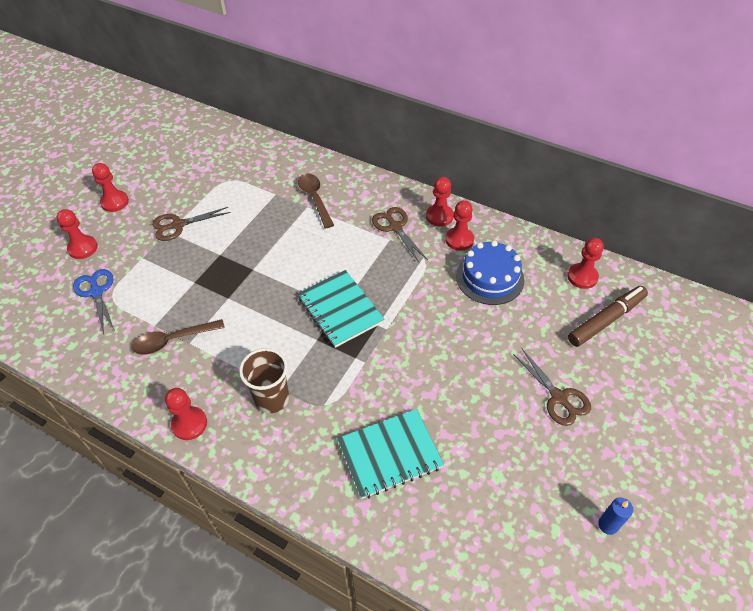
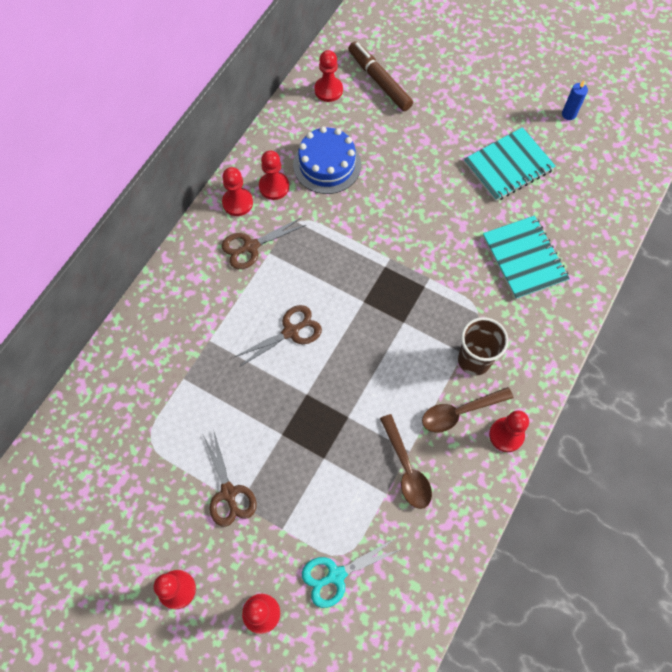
camera: 90 degrees left, 15 degrees up
(96, 292) = (336, 575): blue scissors -> turquoise scissors
(315, 199) = (196, 332): brown spoon -> brown spoon (460, 412)
(340, 310) = (366, 301): turquoise notebook -> turquoise notebook (508, 166)
(558, 397) = (461, 128): brown scissors -> brown scissors (291, 332)

